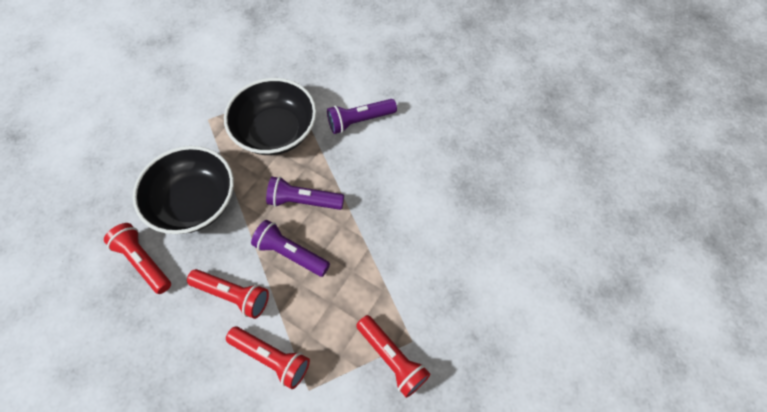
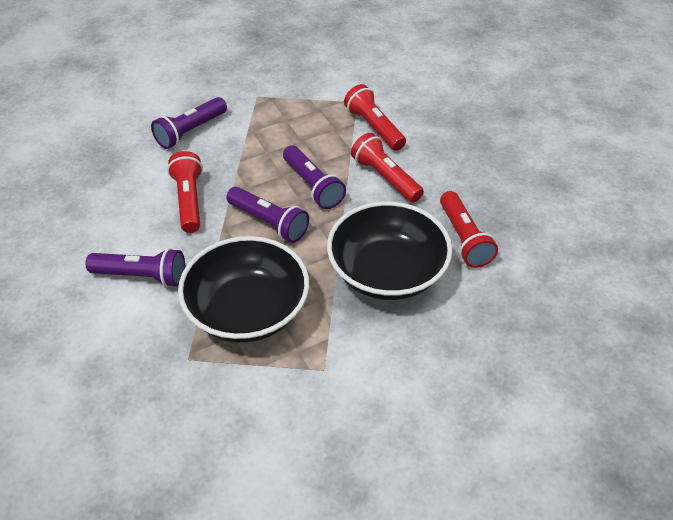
camera: 150 degrees left, 15 degrees down
(392, 358) = (280, 93): red flashlight -> red flashlight (189, 200)
(434, 259) = (190, 131): none -> purple flashlight

